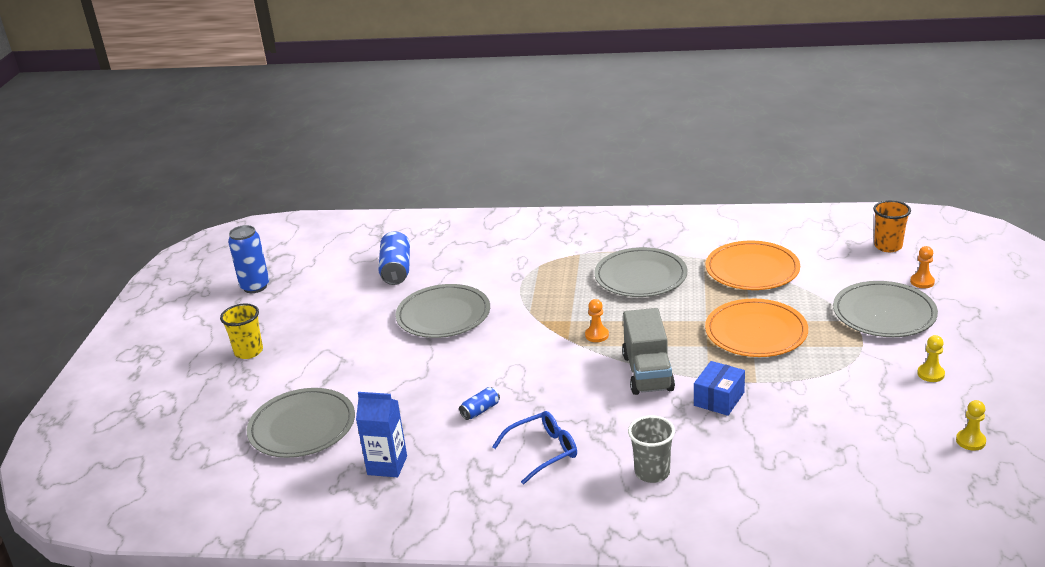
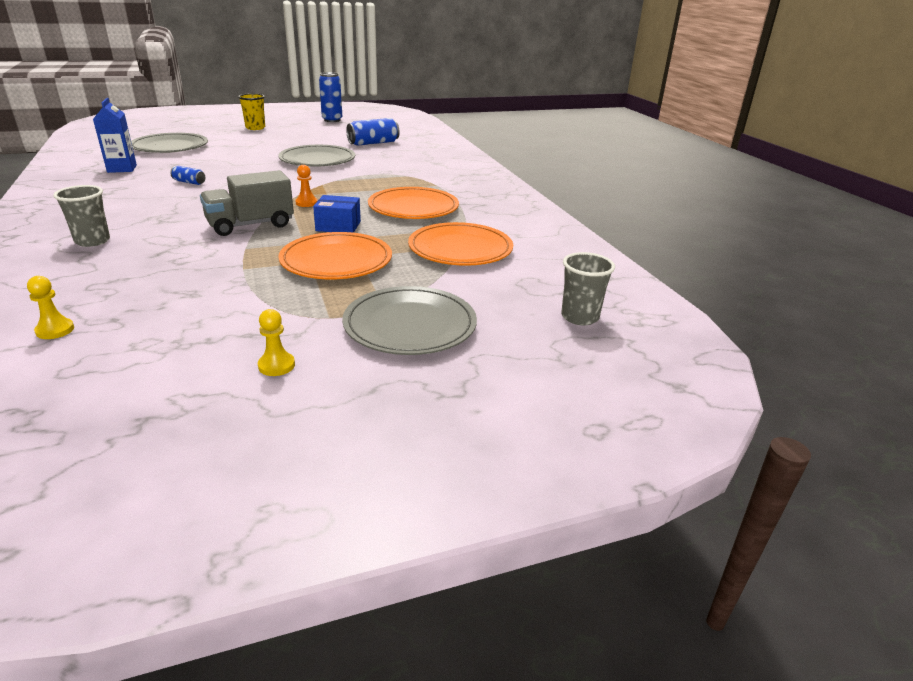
camera: 60 degrees right, 0 degrees up
(544, 451) = (132, 204): blue glasses -> none
(640, 276) = (413, 207): grey plate -> orange plate
(719, 399) = (210, 255): blue box -> blue box (338, 226)
(888, 246) = (579, 317): orange cup -> grey cup
(922, 282) = (506, 346): orange pawn -> none
(970, 441) = (117, 404): yellow pawn -> yellow pawn (55, 330)

